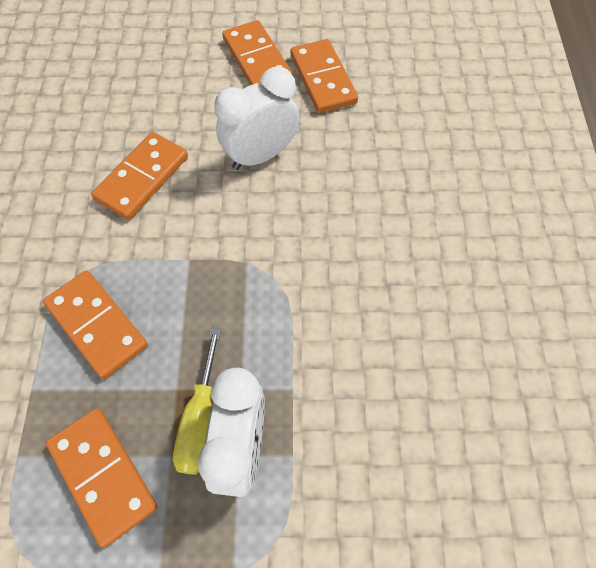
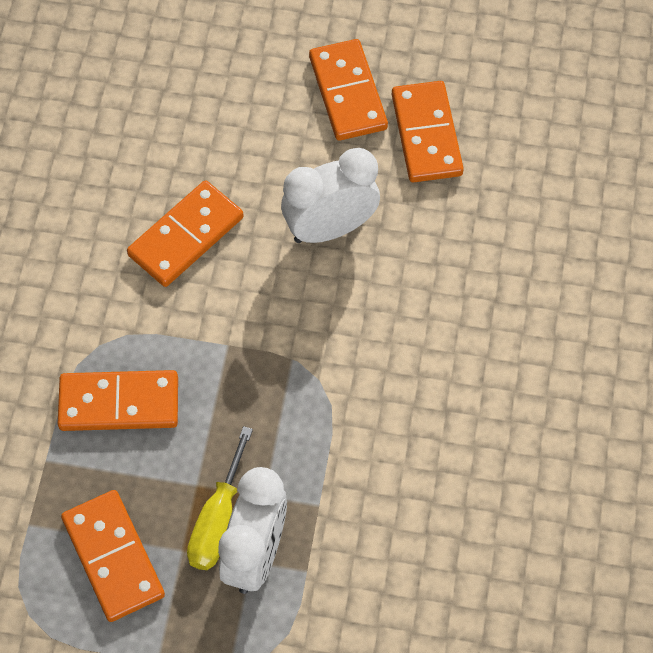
camera: 10 degrees right, 0 degrees up
(97, 325) = (119, 403): orange domino -> orange domino turned 60 degrees counterclockwise

